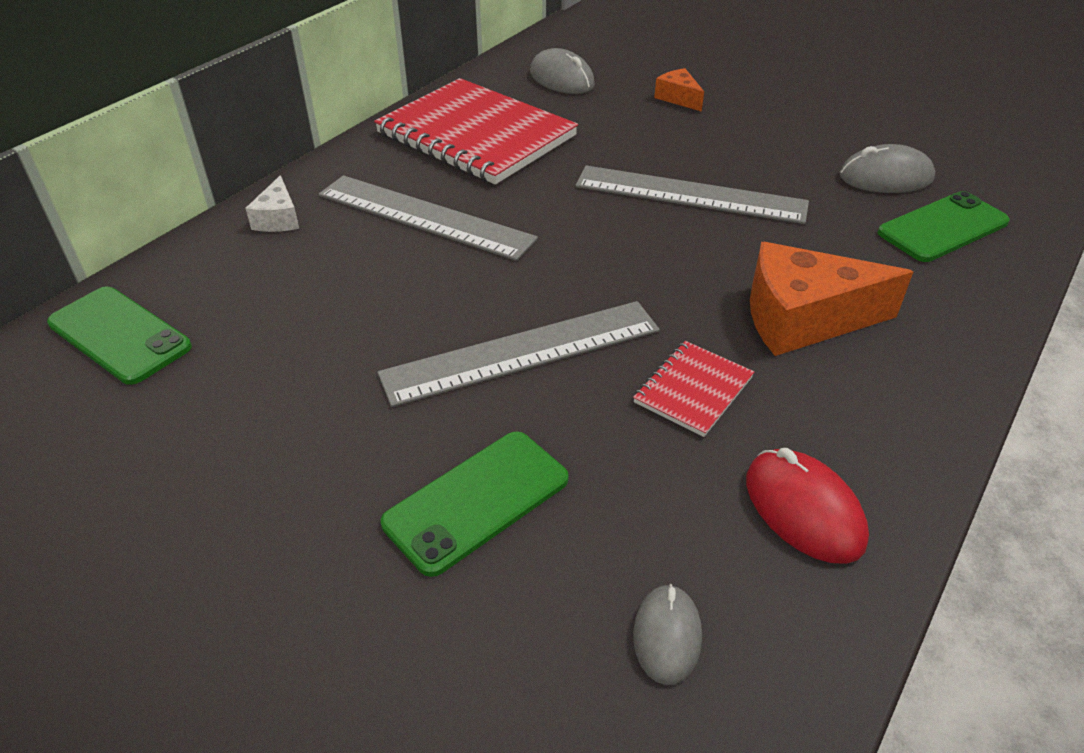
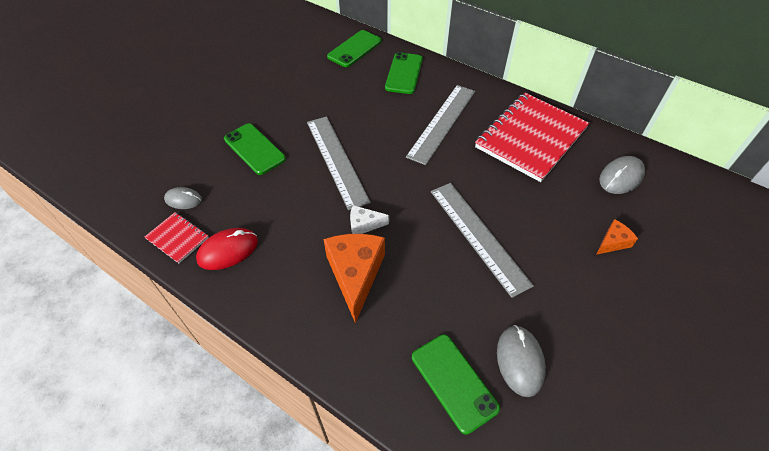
camera: 90 degrees right, 10 degrees up
(253, 259) = (404, 73): none -> green phone
(278, 219) = (436, 76): white cheese -> white cheese (364, 224)
(690, 195) = (478, 236): grey ruler -> grey ruler turned 45 degrees counterclockwise
(693, 390) = (305, 220): red notebook -> red notebook (177, 238)

